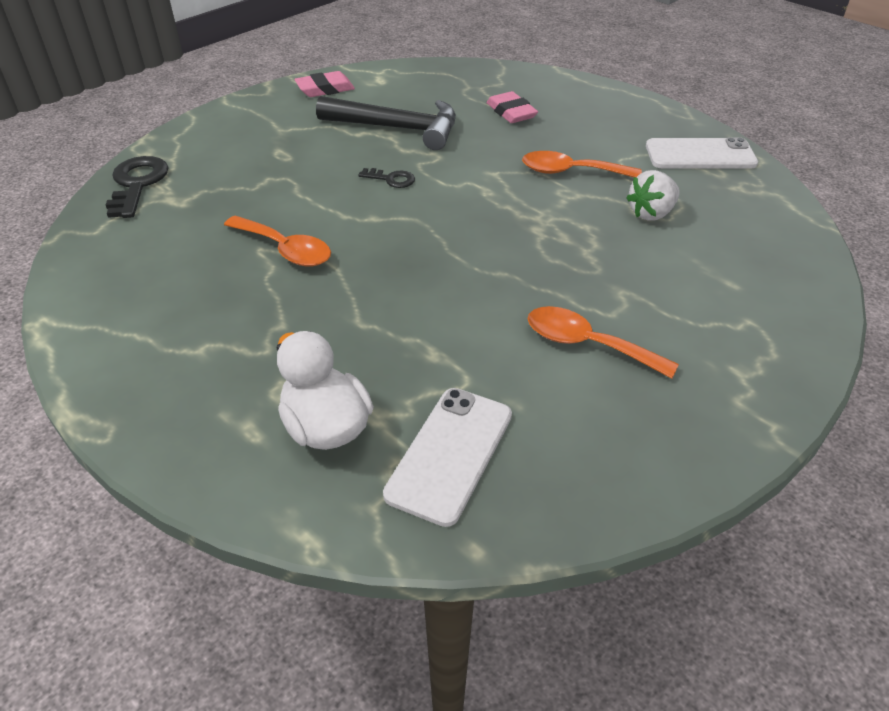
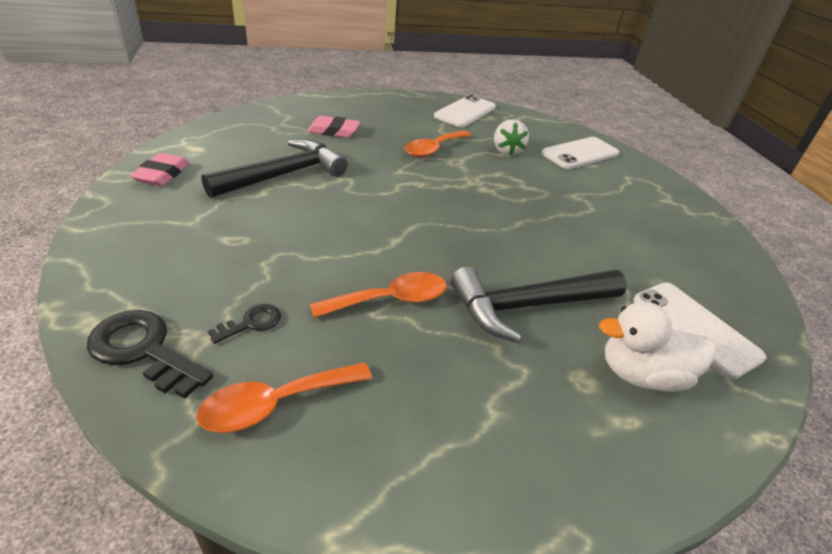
camera: 60 degrees left, 5 degrees down
(358, 324) = (527, 306): none -> black hammer
(391, 179) = (353, 209): black key -> black key (251, 323)
(587, 344) = (615, 229): orange spoon -> orange spoon (276, 403)
(746, 265) = (580, 154): none -> white phone

